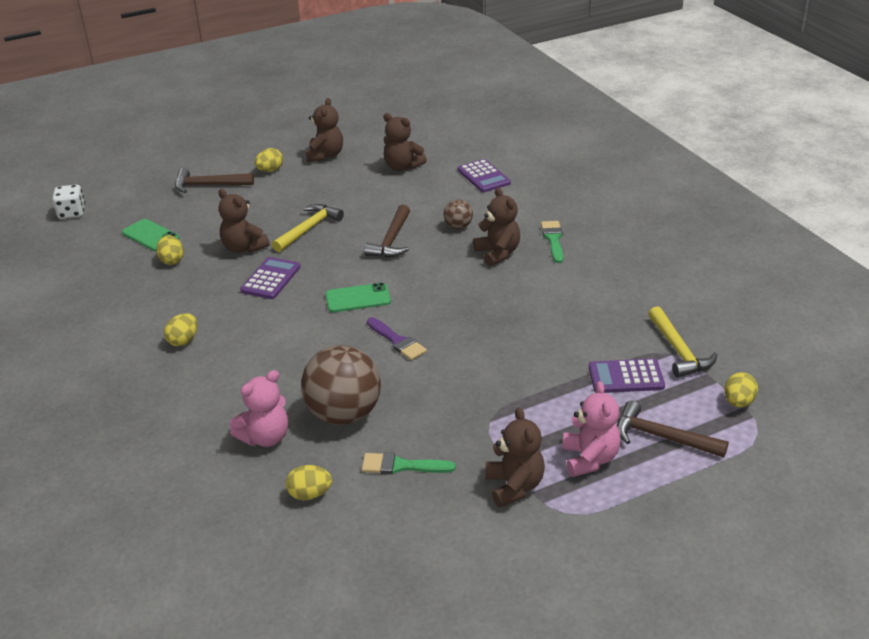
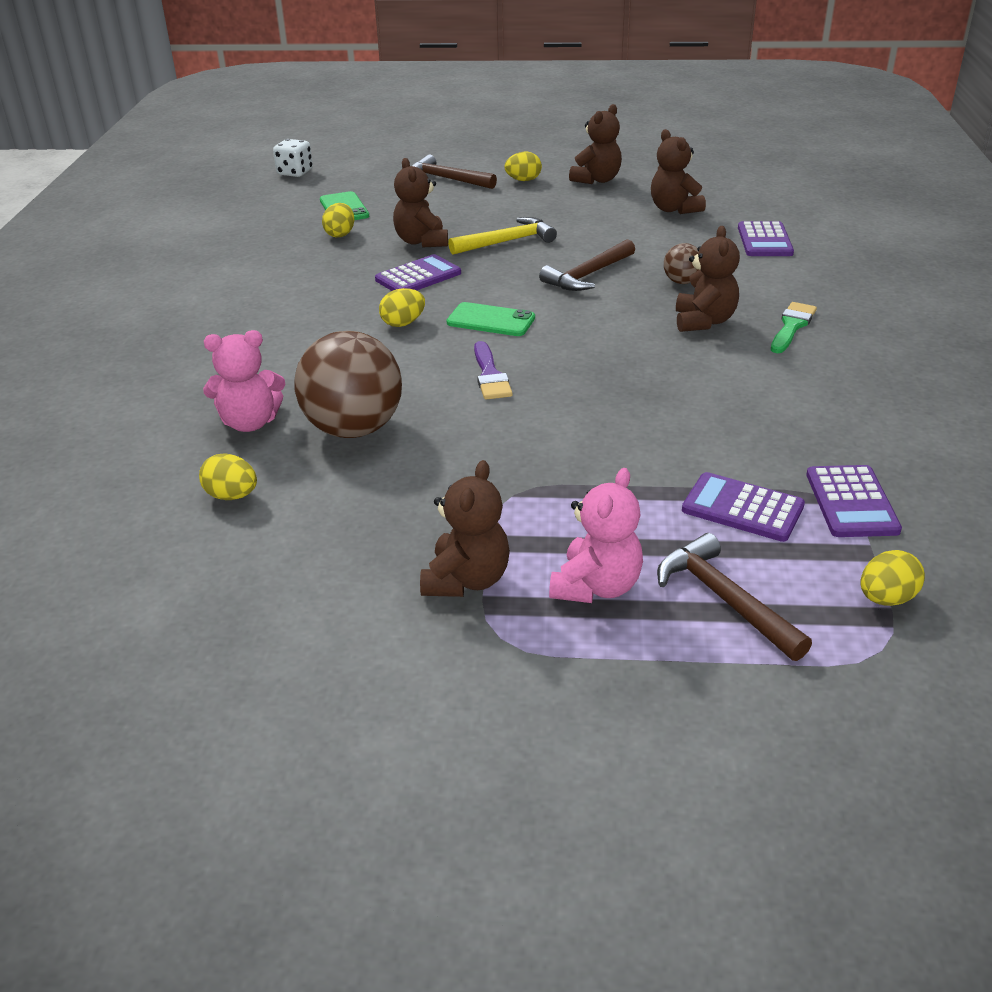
camera: 30 degrees right, 0 degrees up
(183, 341) = (272, 307): yellow egg -> yellow egg (403, 323)
(402, 466) = (359, 505): green brush -> none
(678, 350) = (851, 502): yellow hammer -> purple calculator

